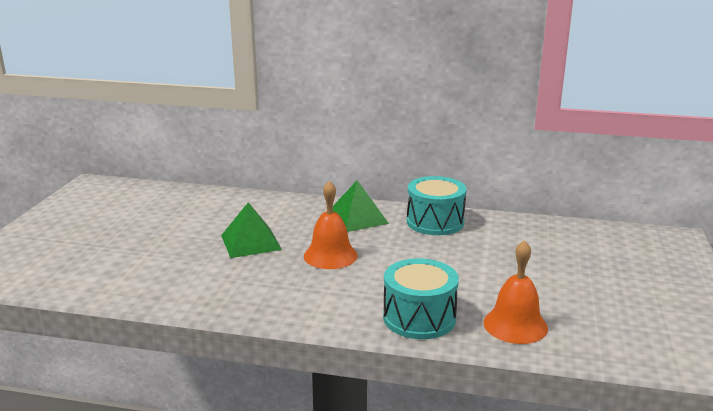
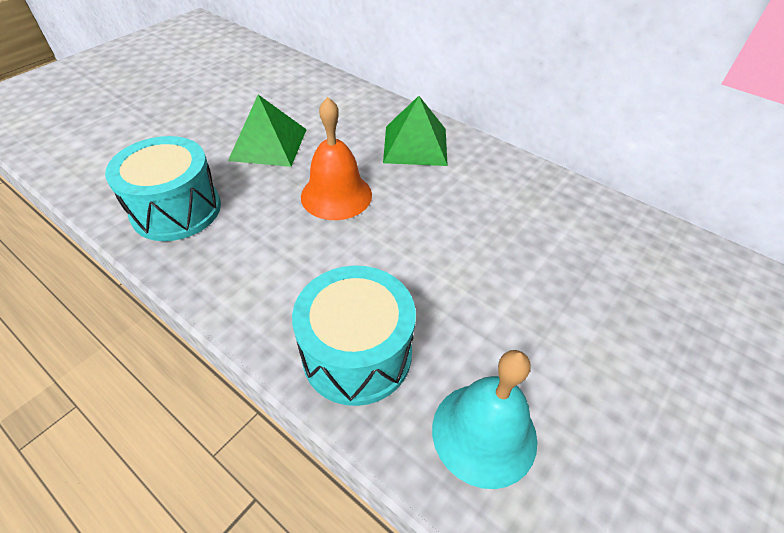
camera: 25 degrees right, 25 degrees up
(435, 222) = (508, 182): turquoise drum -> turquoise drum (176, 210)
(515, 325) = (484, 433): orange bell -> turquoise bell

